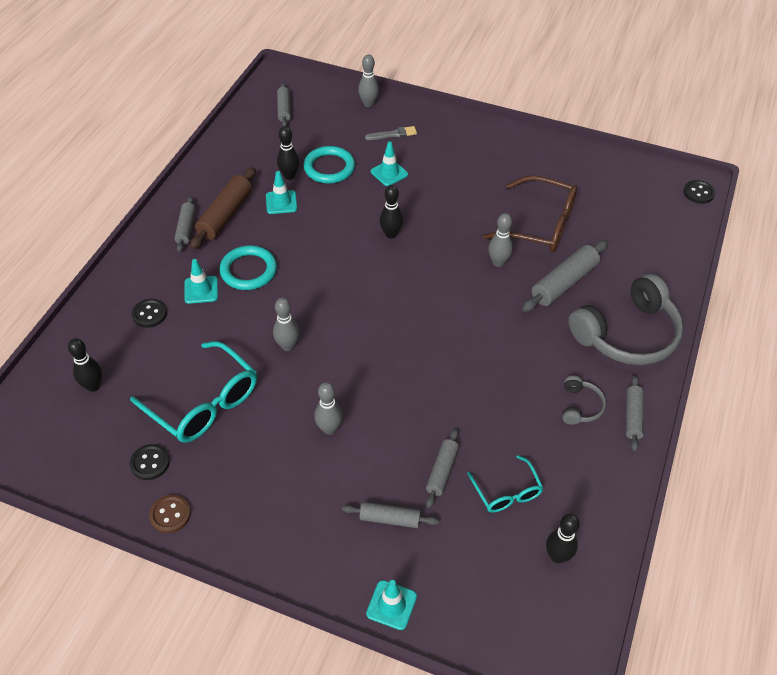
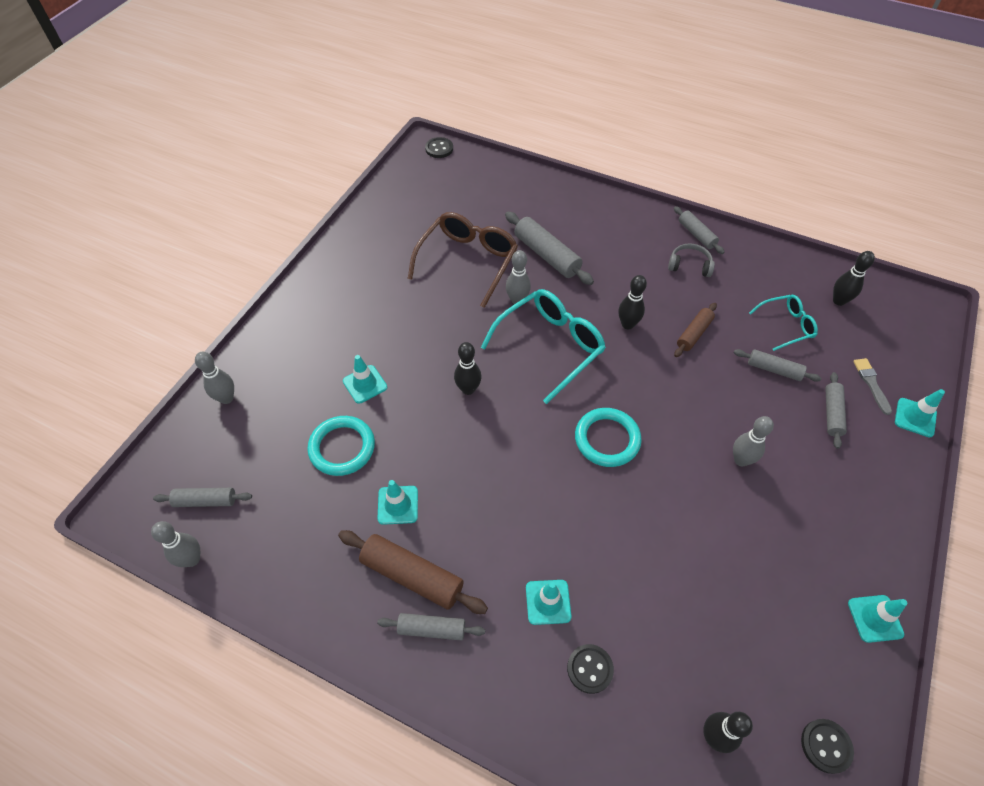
camera: 85 degrees left, 5 degrees up
(150, 463) = (815, 647): black button -> black button (826, 746)
(170, 514) = (875, 618): brown button -> turquoise traffic cone
(204, 403) = (724, 589): turquoise glasses -> turquoise glasses (550, 346)
(248, 270) = (516, 543): turquoise ring -> turquoise ring (607, 439)
(287, 346) = (635, 499): grey bowling pin -> grey bowling pin (192, 559)
(289, 176) = (348, 495): black bowling pin -> black bowling pin (627, 324)
(393, 134) = (295, 375): grey brush -> grey brush (871, 384)
(480, 402) = (694, 334): none -> brown rolling pin
(627, 334) = (608, 223): grey headphones -> none
(633, 416) = (696, 234): grey rolling pin -> grey rolling pin turned 45 degrees clockwise

